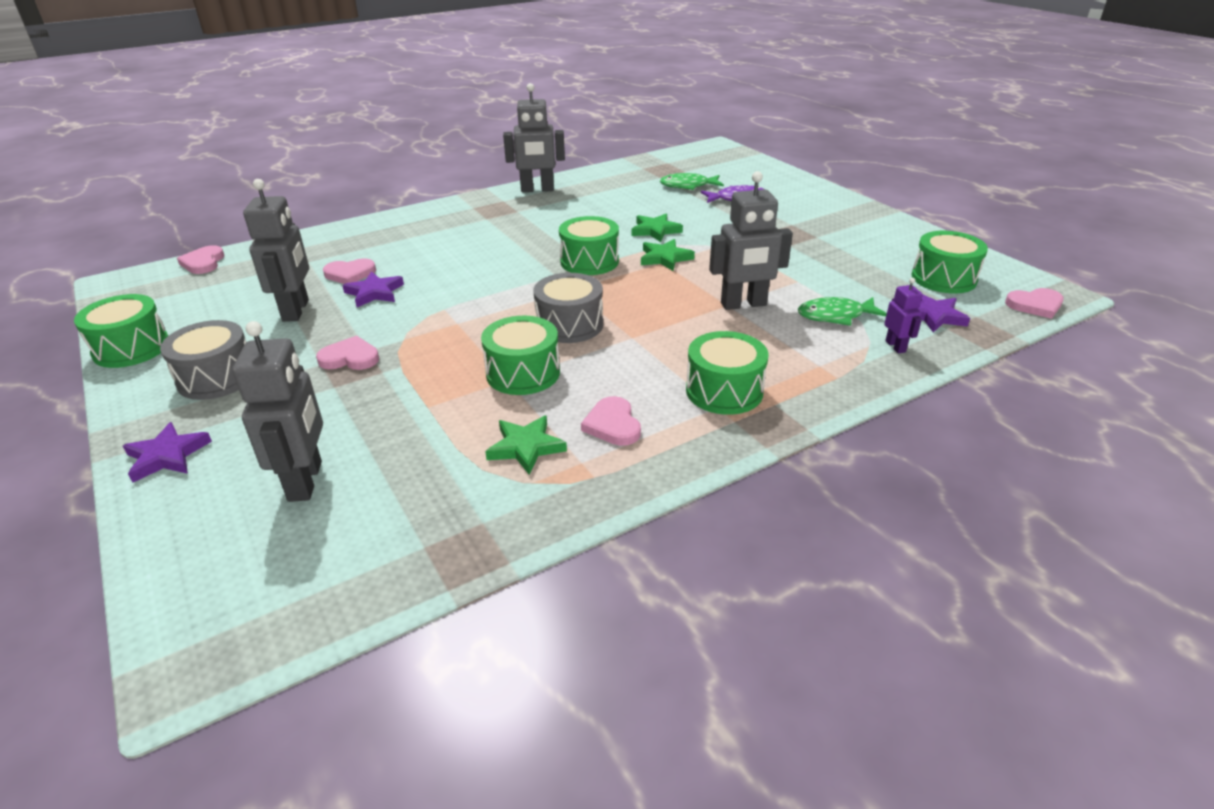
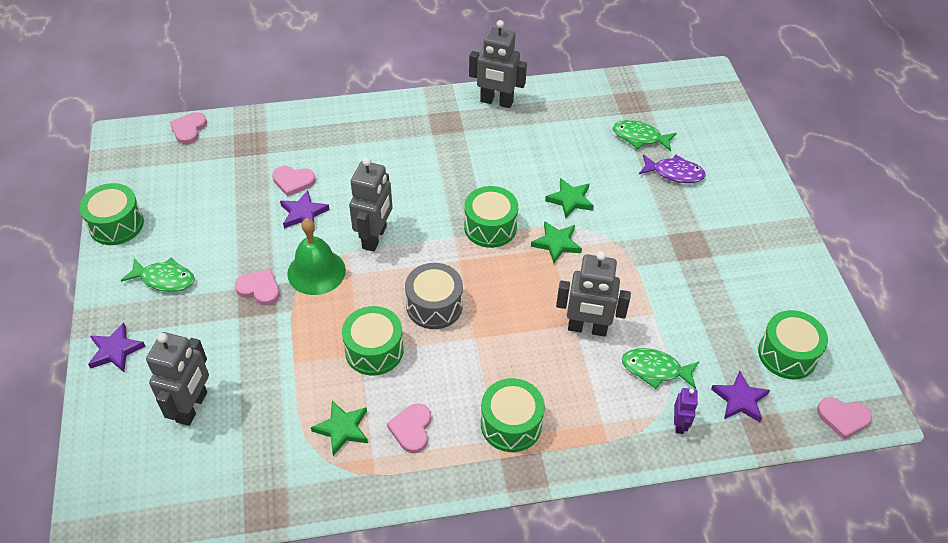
camera: 20 degrees right, 15 degrees up
(216, 378) = (164, 279): grey drum -> green fish
(296, 310) = (239, 217): grey robot -> grey robot (375, 237)
(414, 330) = (316, 271): none -> green bell

